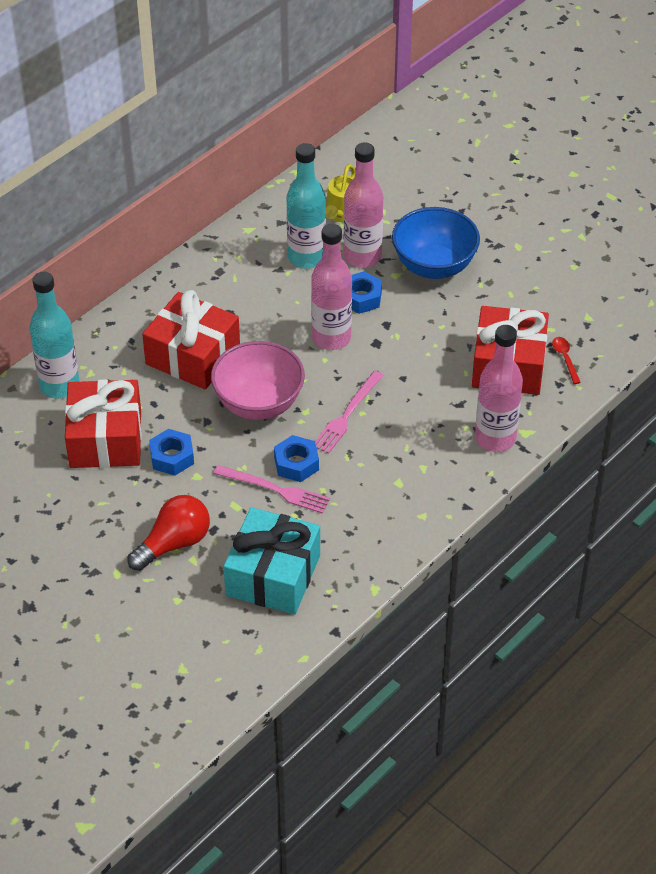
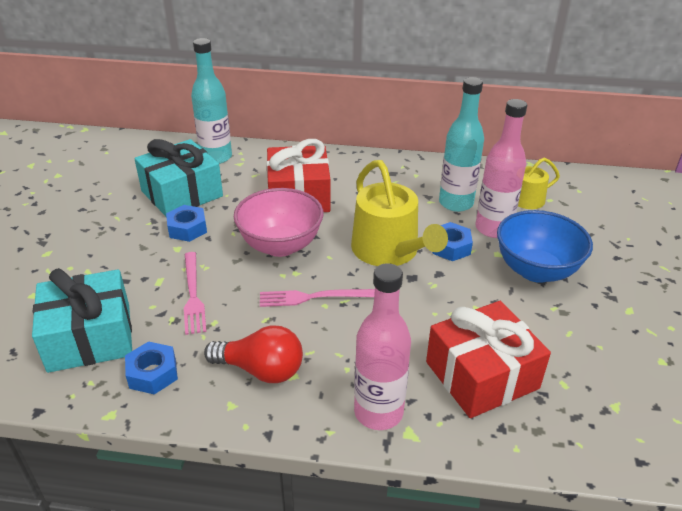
camera: 55 degrees right, 10 degrees down
(105, 439) = (182, 193): red gift -> turquoise gift
(174, 543) = (95, 267): red light bulb -> red light bulb (261, 370)
(296, 464) = (232, 293): blue nut -> blue nut (152, 373)
(331, 338) = (389, 251): pink bottle -> yellow watering can
(565, 358) = (540, 415): red spoon -> none

